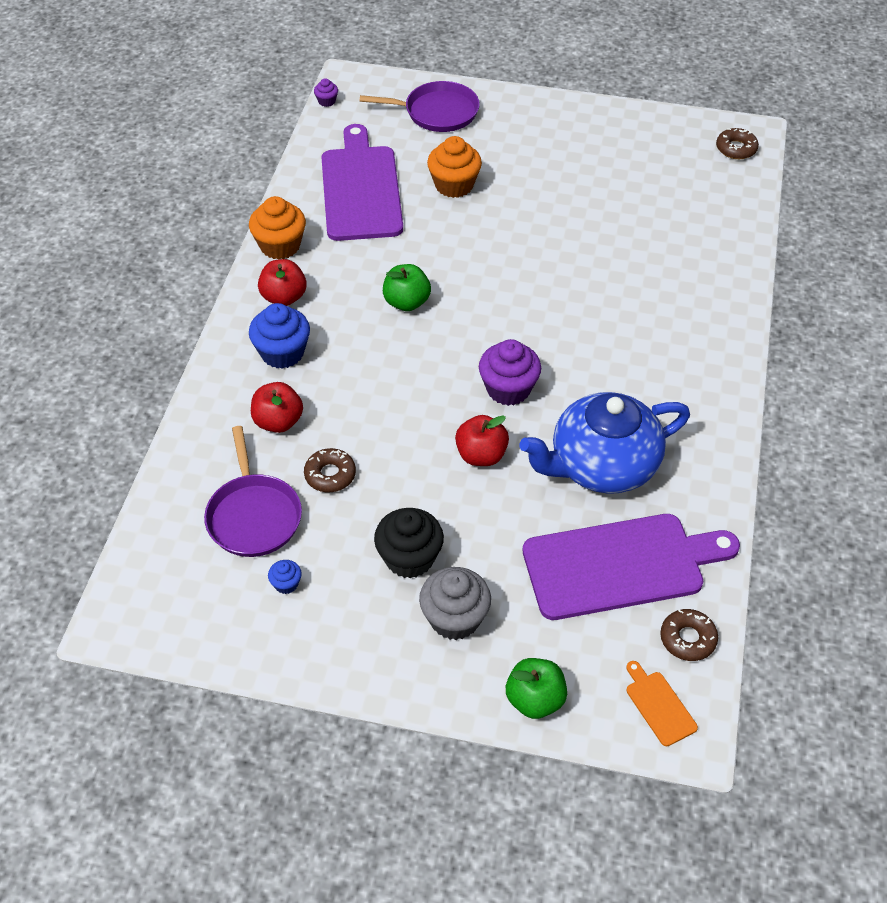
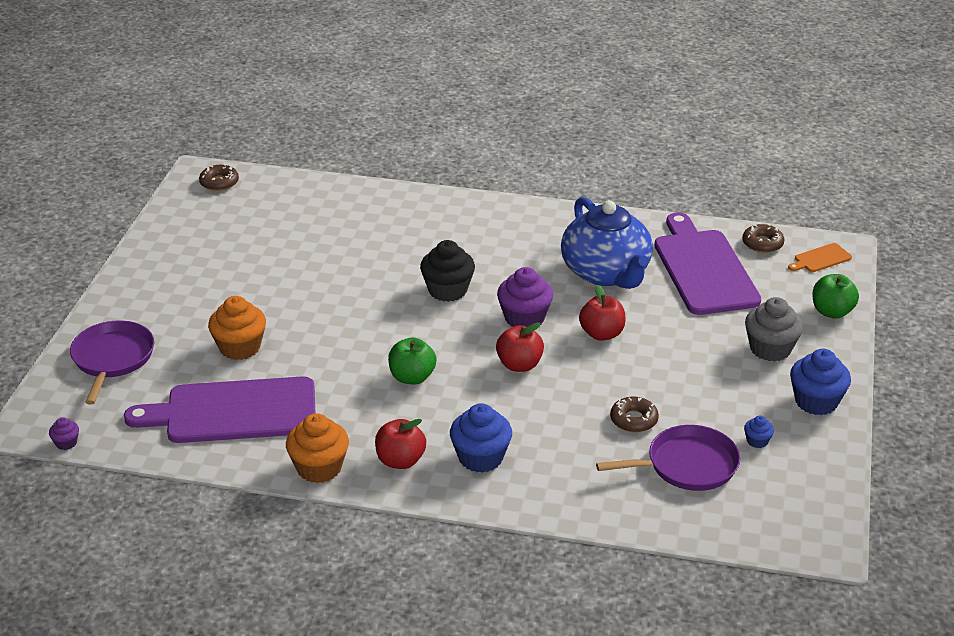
camera: 90 degrees left, 15 degrees down
(278, 422) = (572, 456): red apple -> red apple (519, 365)
(352, 653) = (816, 401): none -> blue cupcake
(409, 558) = (717, 372): black cupcake -> black cupcake (447, 290)

